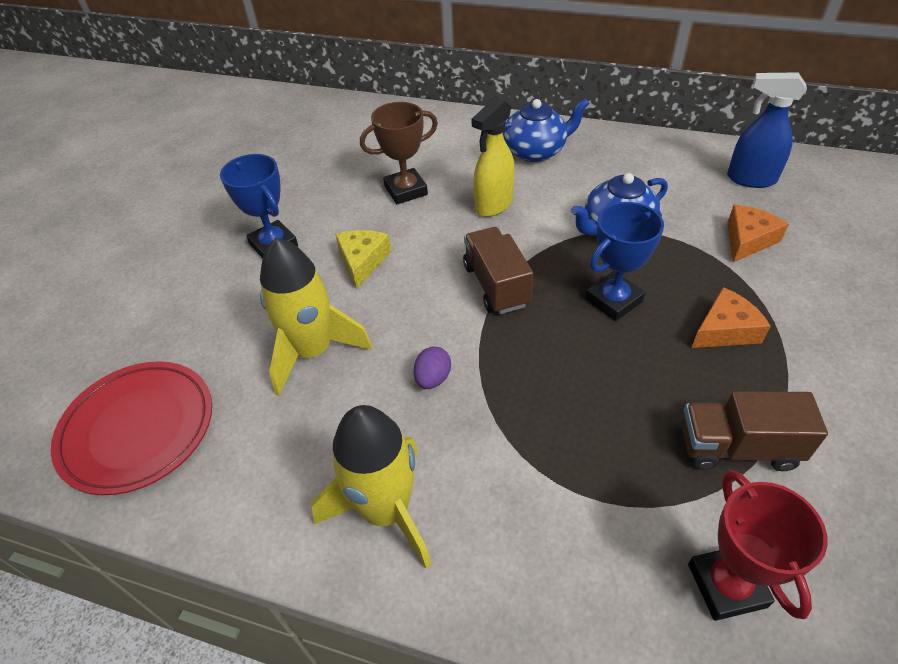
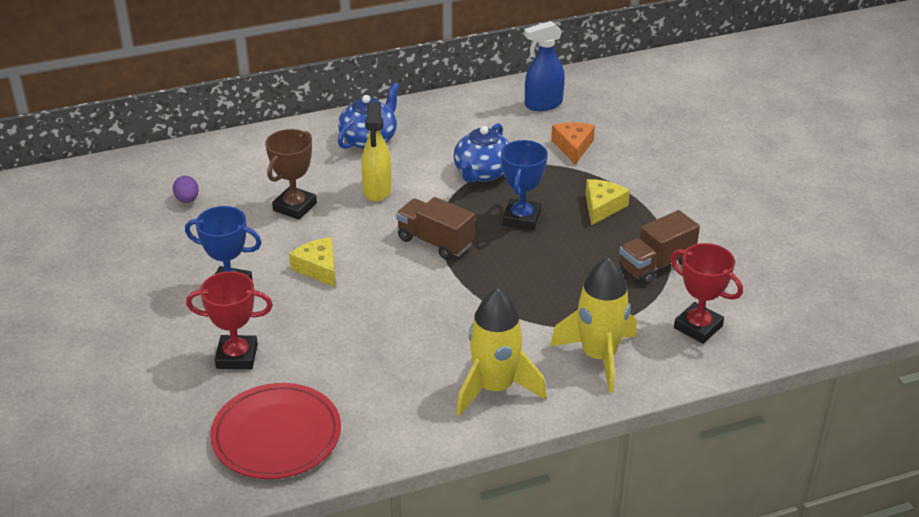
camera: 40 degrees left, 10 degrees down
(204, 318) = (237, 356): none -> red trophy
(313, 351) = (349, 336): yellow rocket -> yellow rocket (598, 357)
(433, 378) = (450, 313): purple egg -> purple egg (187, 200)
(725, 330) = (602, 207): orange cheese -> yellow cheese

